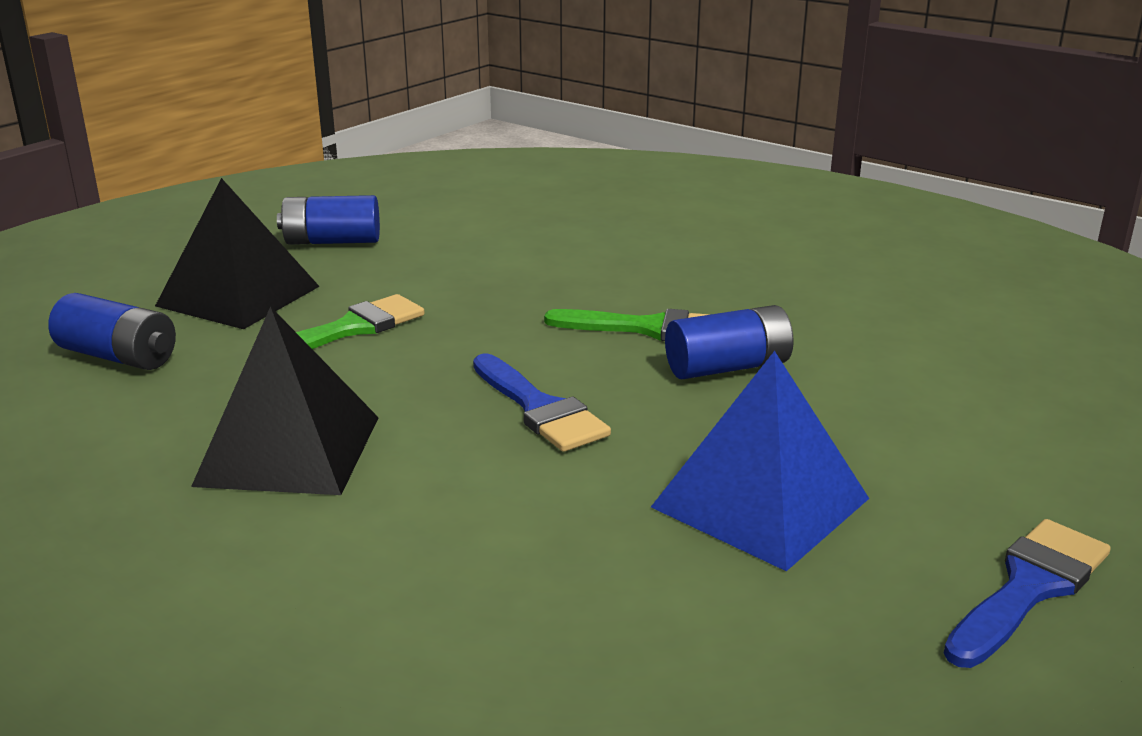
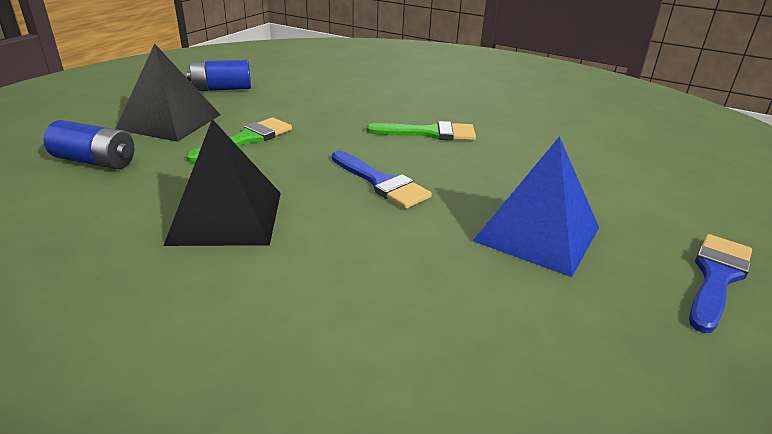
camera: 10 degrees left, 5 degrees up
(728, 367) = (484, 153): blue battery -> none

